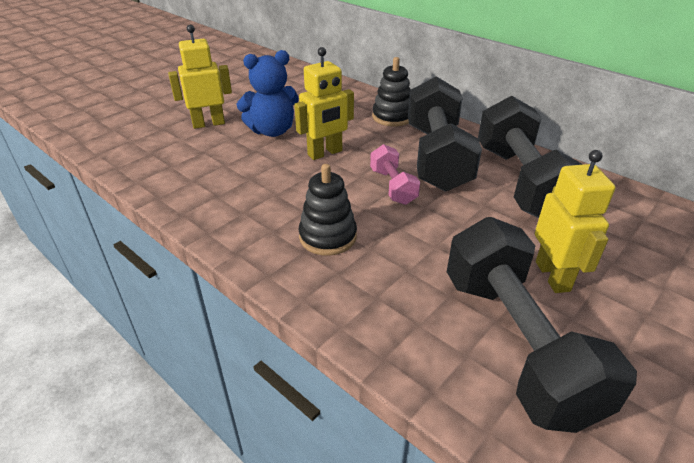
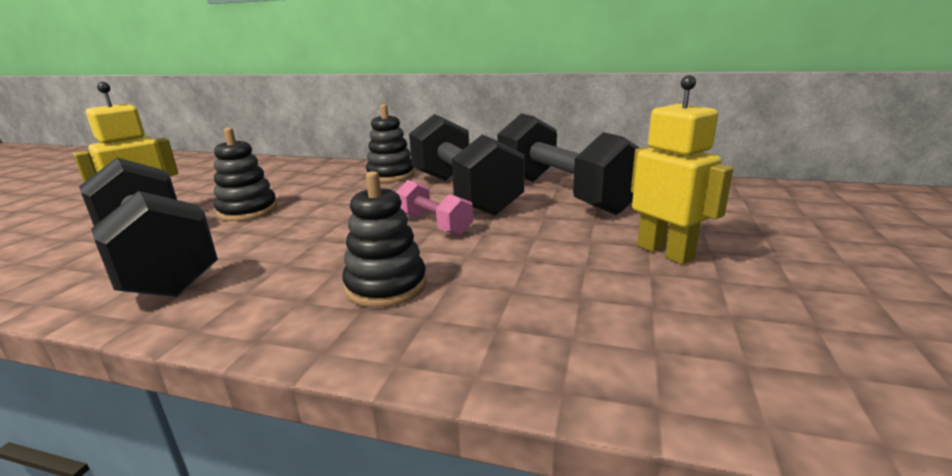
camera: 25 degrees left, 15 degrees down
(272, 131) = (247, 211): blue teddy bear -> black stacking toy
(325, 153) = (330, 215): yellow robot -> none
(516, 344) = (694, 320): black dumbbell -> black dumbbell (157, 262)

